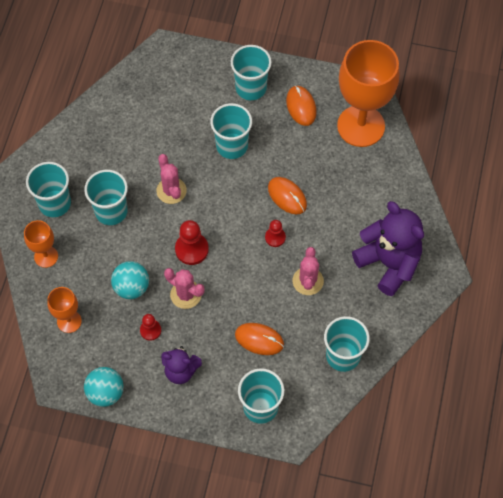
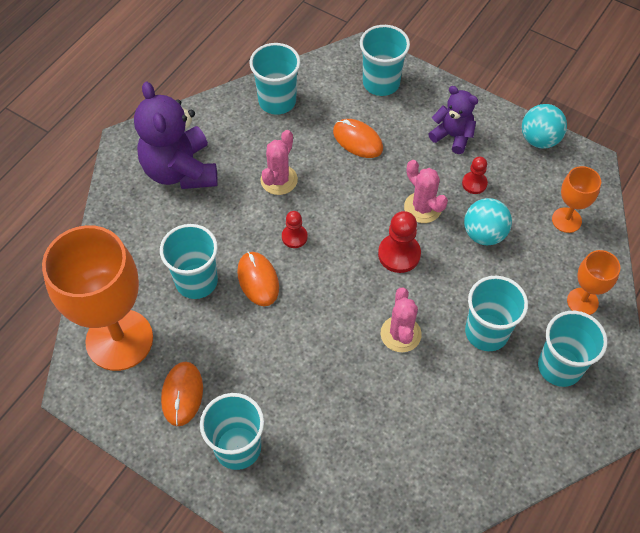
camera: 160 degrees left, 5 degrees down
(232, 146) = (299, 369): turquoise cup -> turquoise cup (196, 281)

